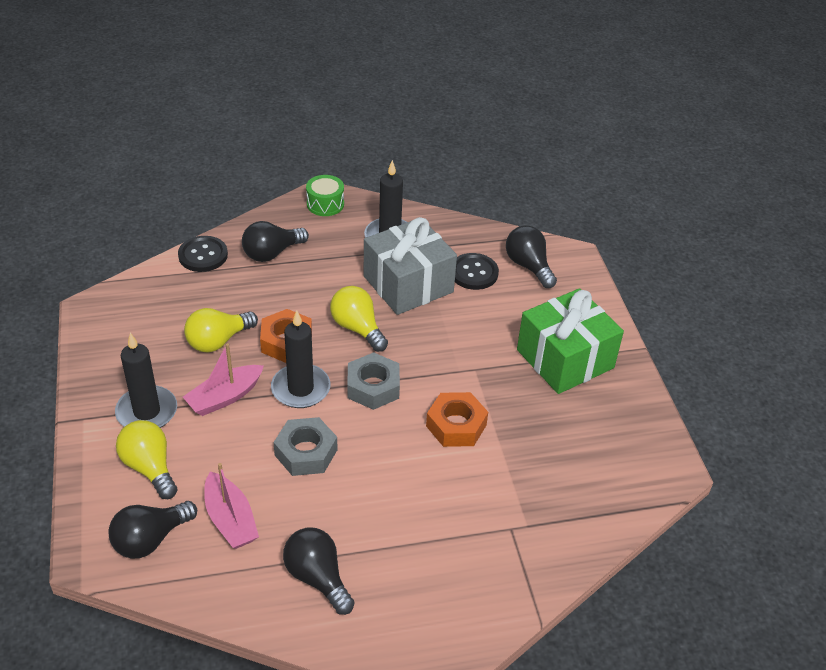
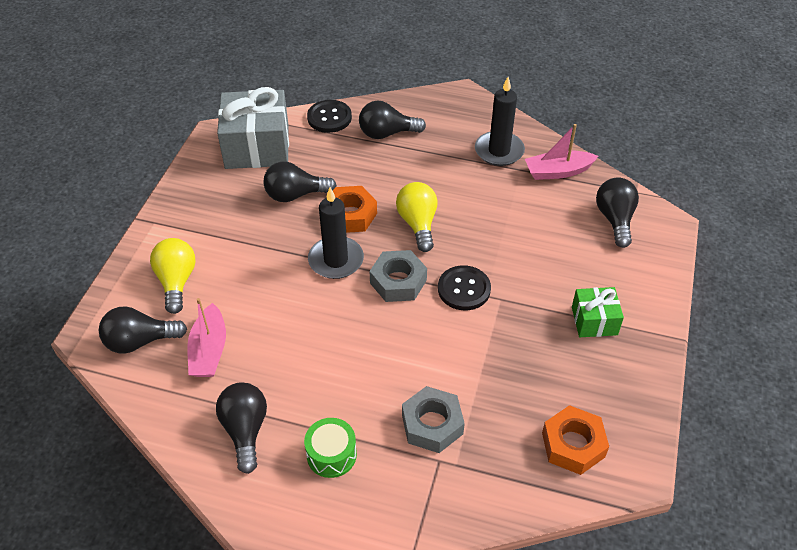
camera: 30 degrees right, 5 degrees up
(147, 412) = (203, 234): black candle -> none
(218, 341) = (295, 195): yellow light bulb -> black light bulb
(225, 397) = (270, 245): pink boat -> pink boat (558, 171)
(306, 452) = (305, 317): grey nut -> grey nut (432, 424)
(325, 204) = (460, 104): green drum -> green drum (331, 455)
(408, 284) = (488, 199): grey gift -> grey gift (257, 147)
(456, 425) = (449, 344): orange nut -> orange nut (573, 445)
(473, 273) = (557, 209): black button -> black button (464, 289)
(565, 359) = (594, 321): green gift -> green gift, size x0.53

